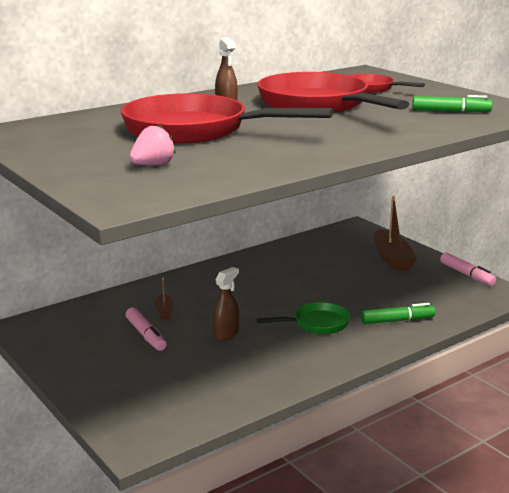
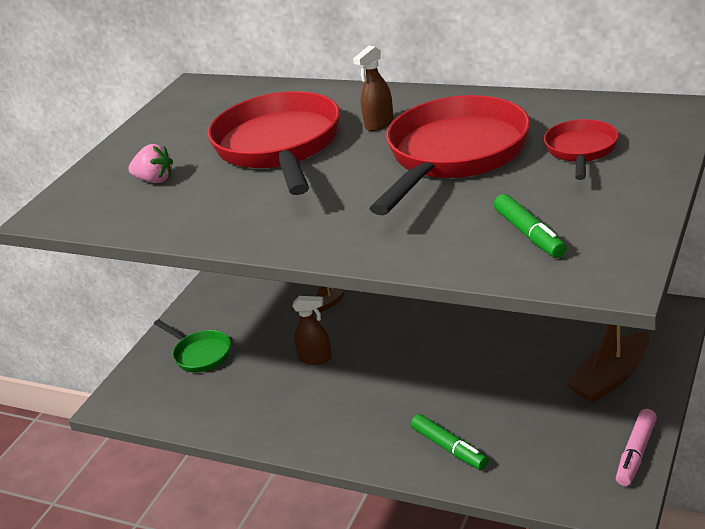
camera: 65 degrees right, 10 degrees up
(146, 335) = (275, 319): pink marker -> none
(316, 324) = (388, 399): green pan -> green pan (200, 354)

